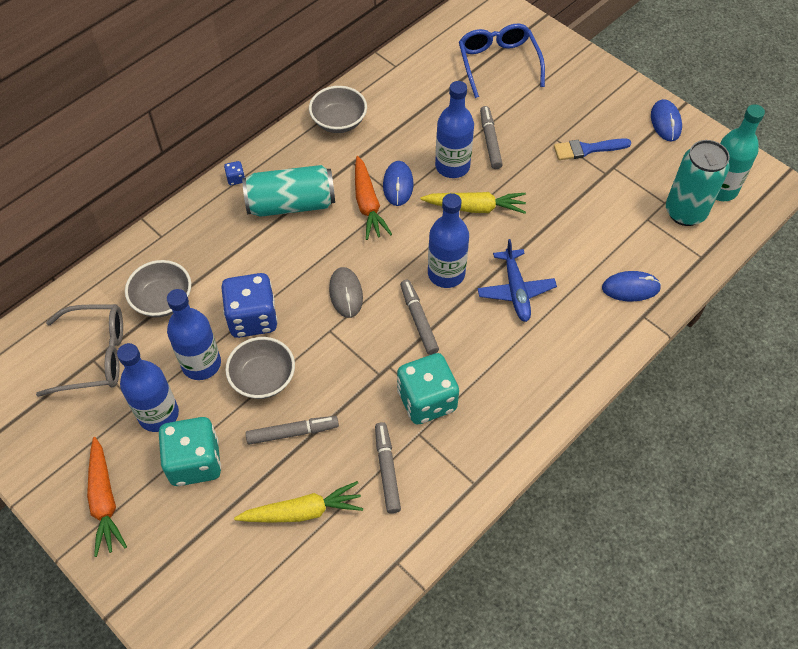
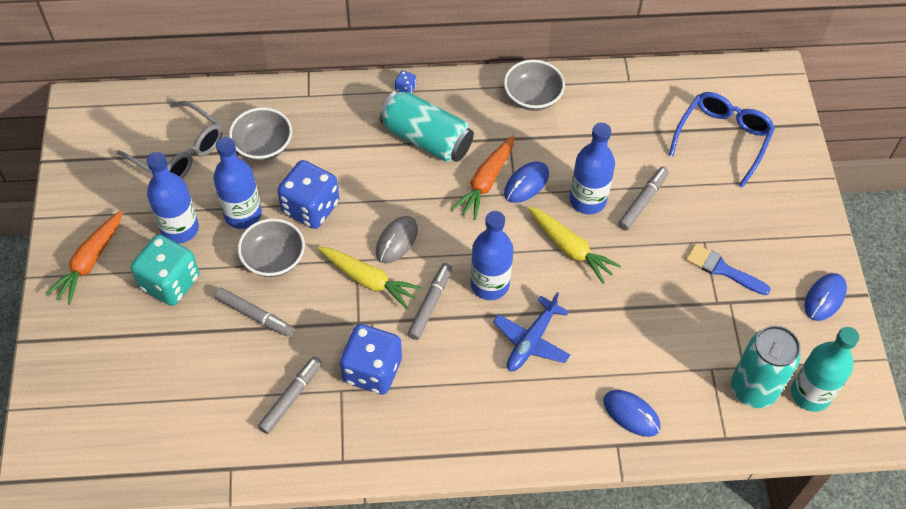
camera: 40 degrees right, 0 degrees up
(303, 511) = (205, 377): yellow carrot -> yellow carrot (368, 280)
(426, 400) = (372, 370): turquoise dice -> blue dice

